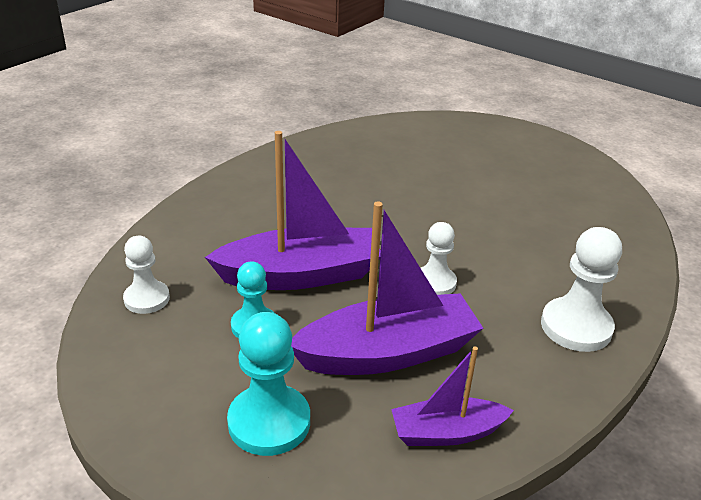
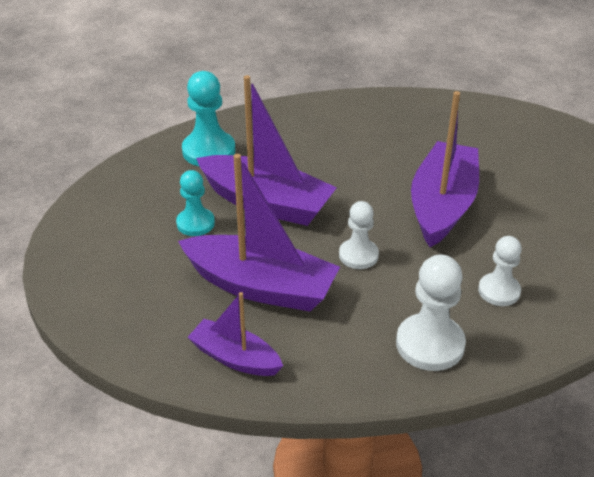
camera: 40 degrees right, 5 degrees up
(147, 299) = (151, 173): white pawn -> white pawn (499, 291)
(269, 422) = (136, 288): turquoise pawn -> turquoise pawn (209, 151)
(447, 212) = (442, 205): none -> purple boat

